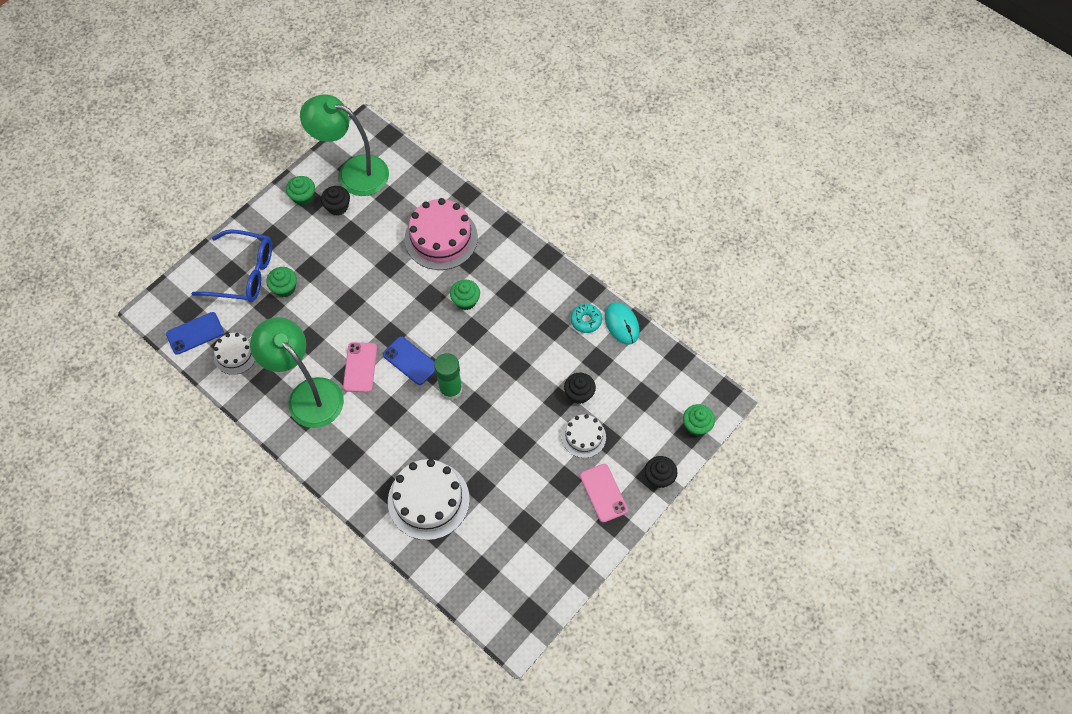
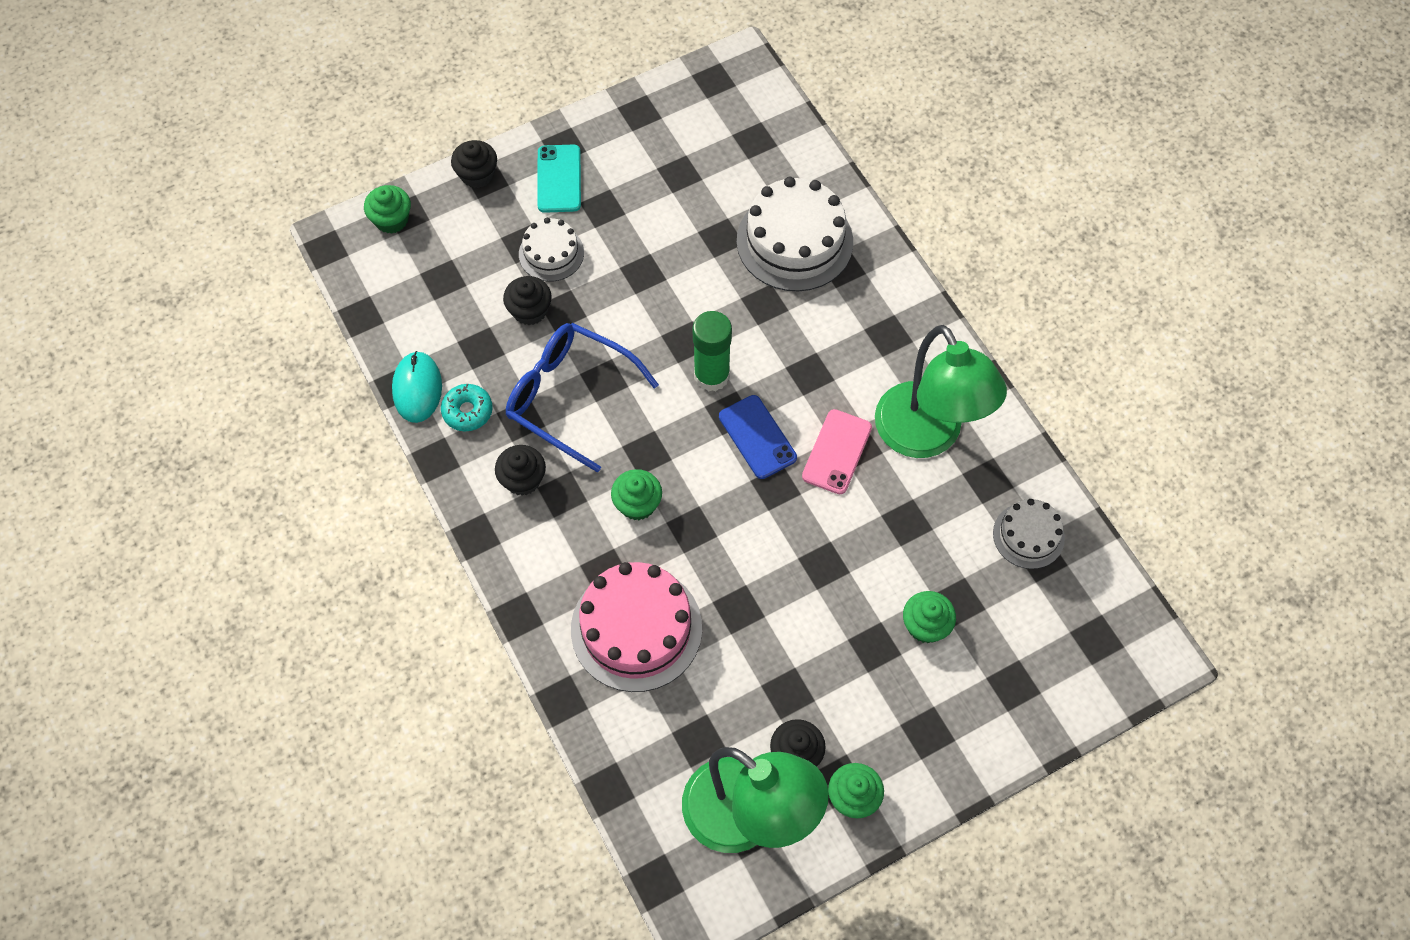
camera: 160 degrees left, 0 degrees up
(195, 333) = (1089, 594): blue phone -> none
(244, 273) = (990, 676): blue glasses -> blue glasses (569, 397)
(536, 293) = (523, 479): none -> black cupcake
(603, 493) = (559, 179): pink phone -> turquoise phone

